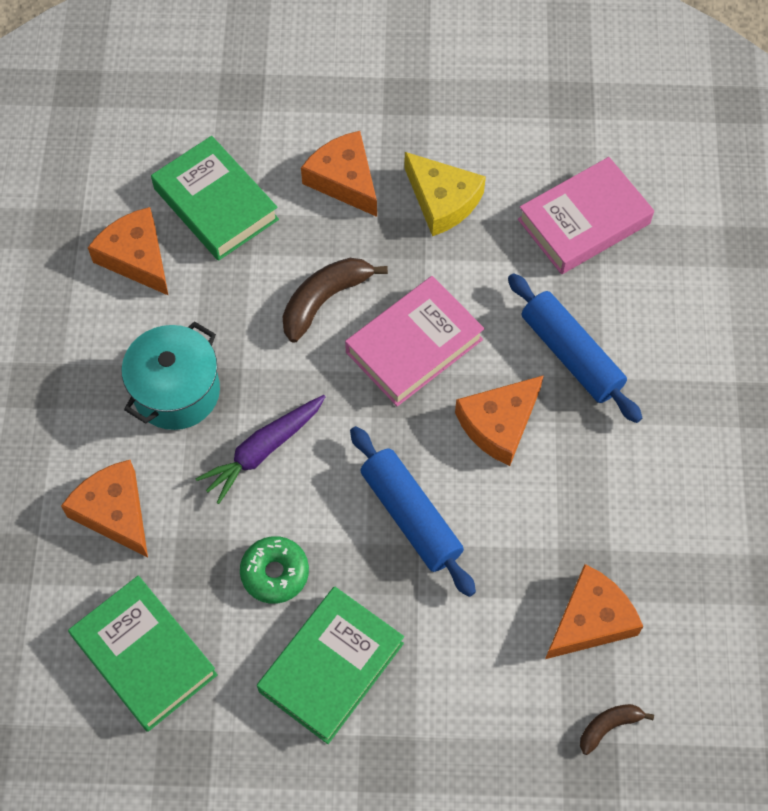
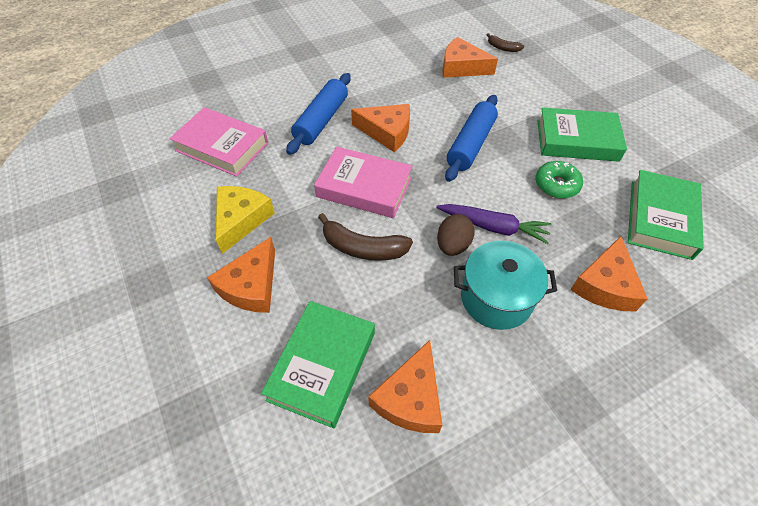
camera: 120 degrees left, 10 degrees down
(267, 391) = (453, 245): none -> brown egg

